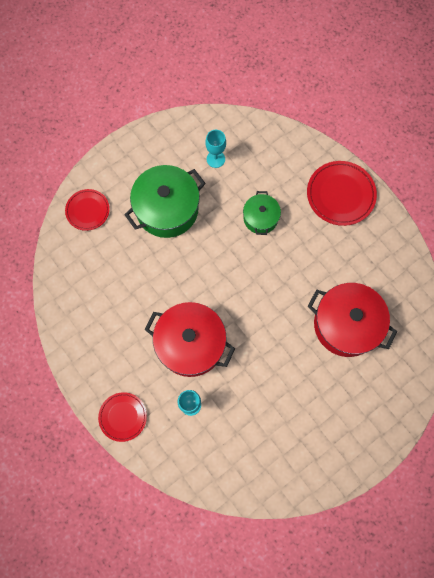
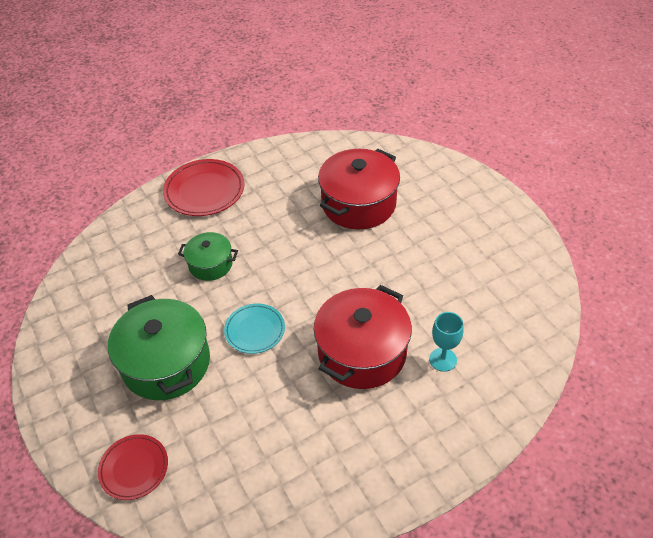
camera: 80 degrees left, 25 degrees down
(123, 417) = (456, 442): red plate -> none
(202, 263) = (255, 330): none -> turquoise plate
(215, 159) = (113, 302): turquoise goblet -> none

